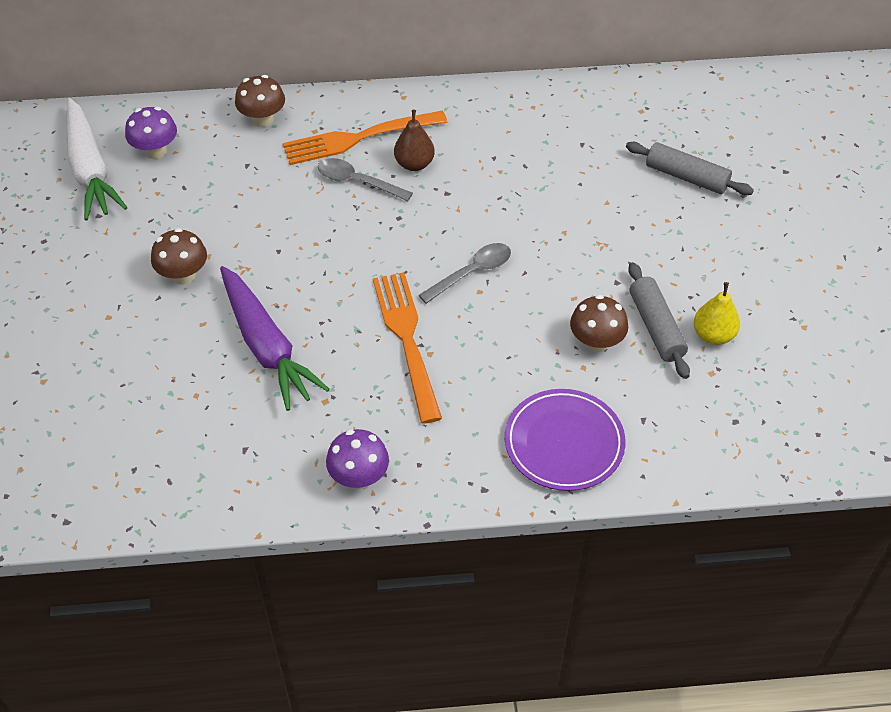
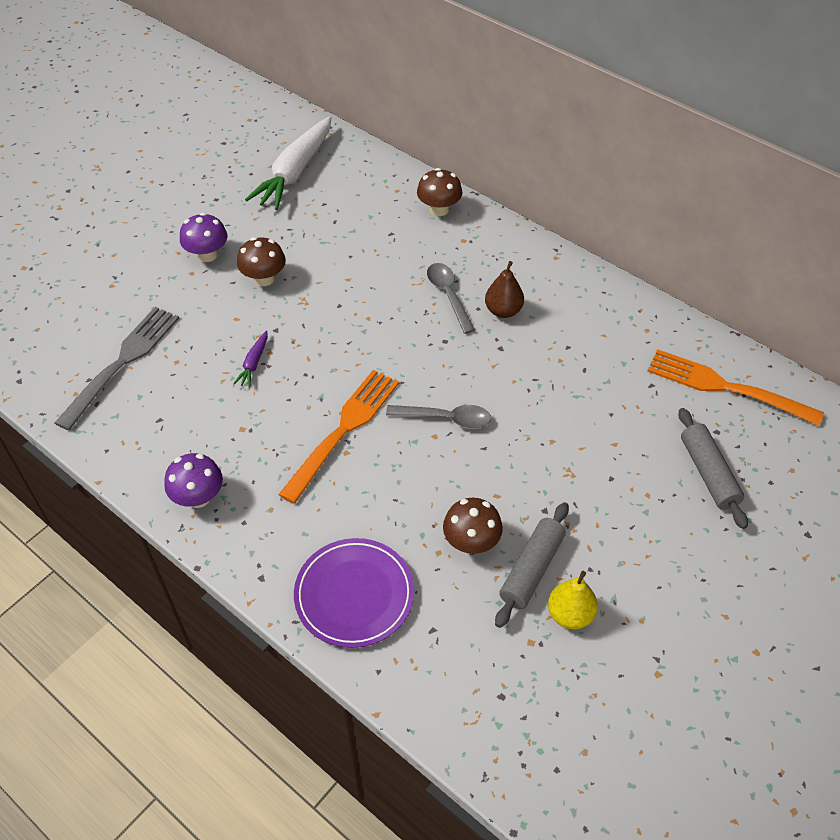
camera: 45 degrees right, 0 degrees up
(147, 432) = (122, 362): none -> grey fork
(155, 151) = (347, 186): purple mushroom -> purple mushroom (207, 255)
(267, 346) = (254, 363): purple carrot -> purple carrot, size x0.43
(358, 138) = (487, 265): orange fork -> orange fork (726, 387)

